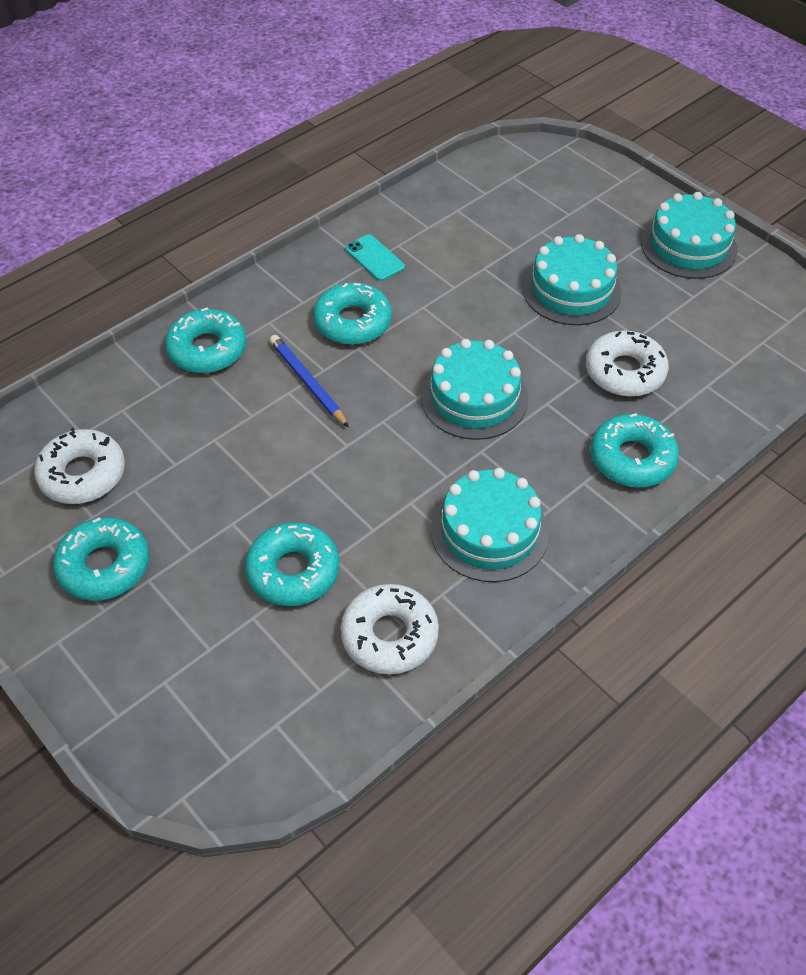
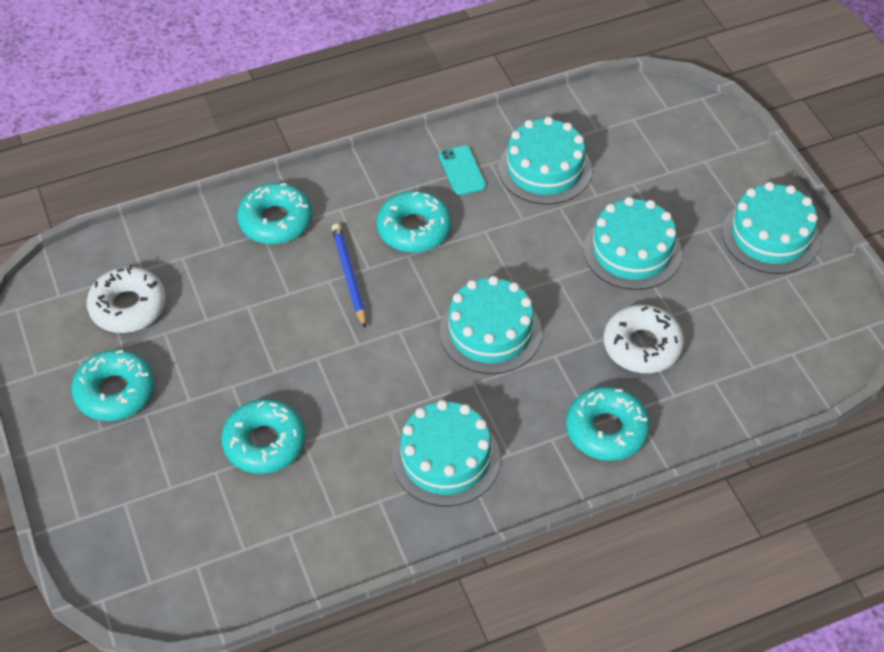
camera: 20 degrees right, 0 degrees up
(389, 635) = (320, 522): white donut -> none
(453, 238) = (545, 169): none -> turquoise cake

